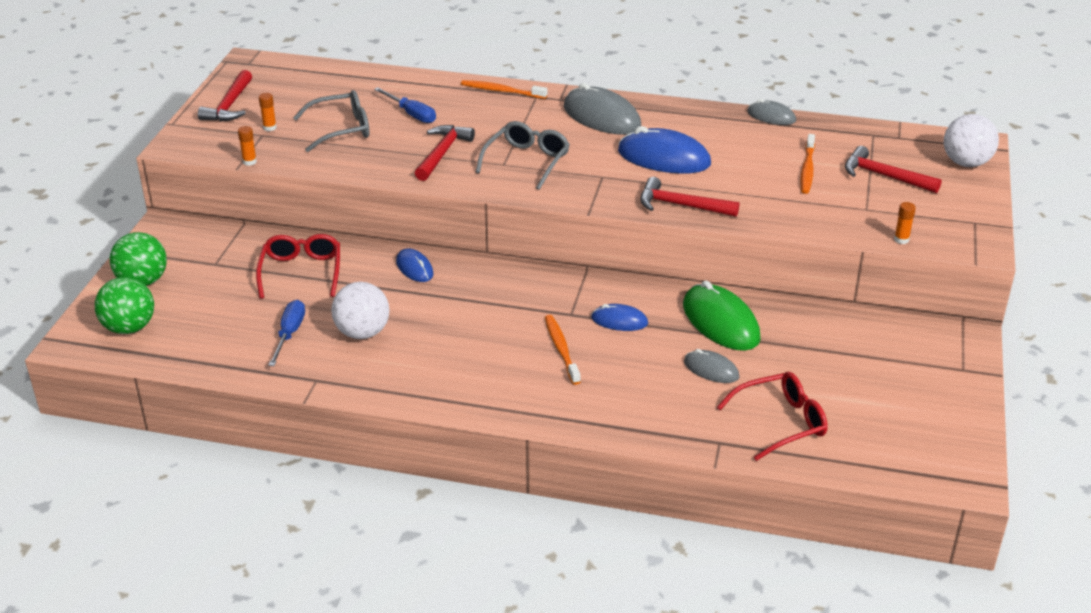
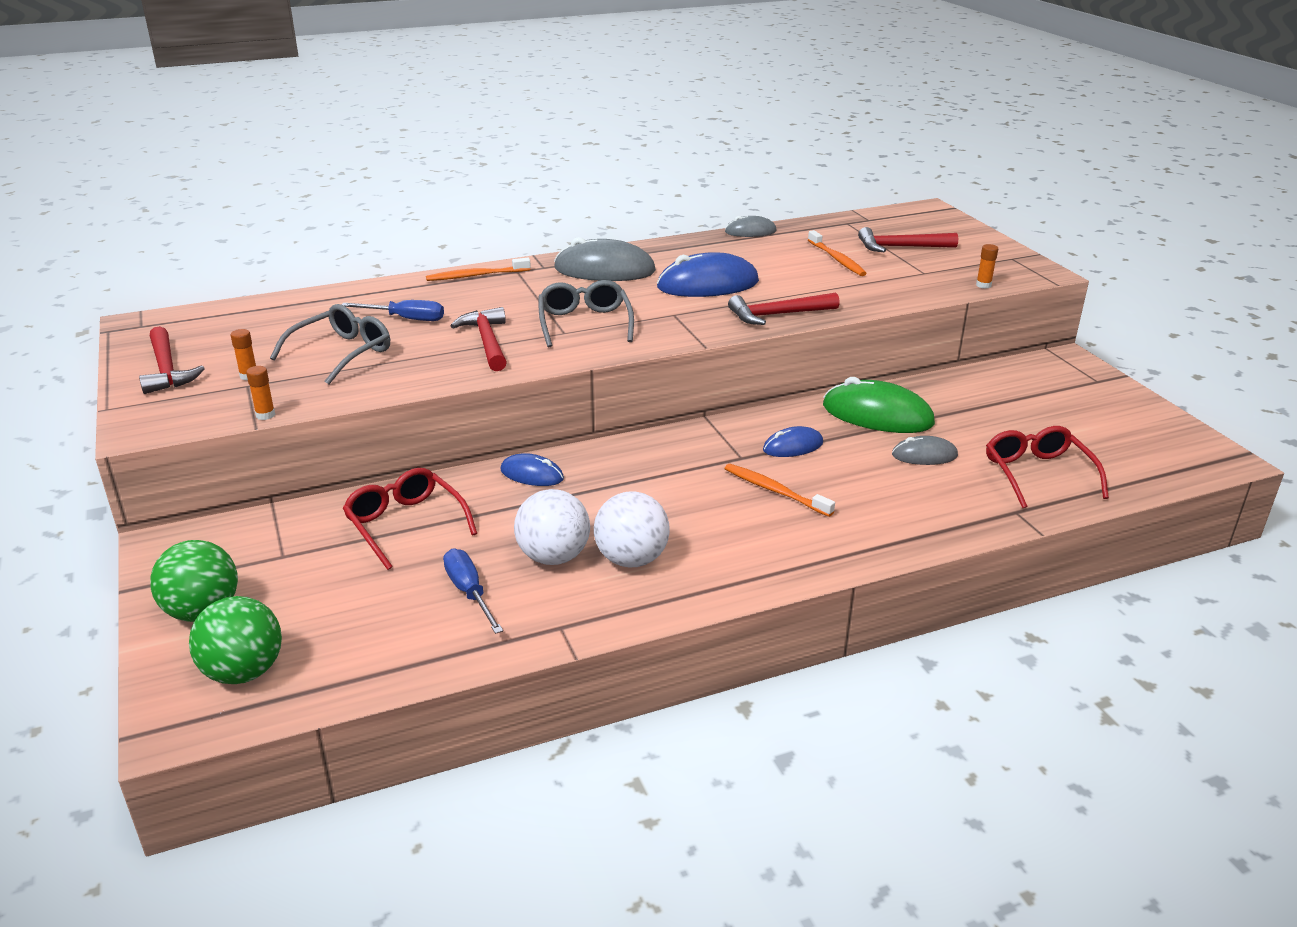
camera: 35 degrees left, 5 degrees down
(781, 422) = (1037, 474): red glasses -> red glasses turned 45 degrees counterclockwise
(966, 163) = (942, 223): white ball -> white ball (631, 559)

